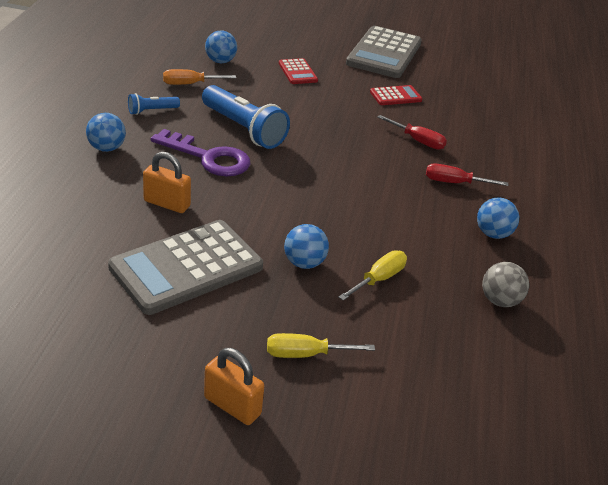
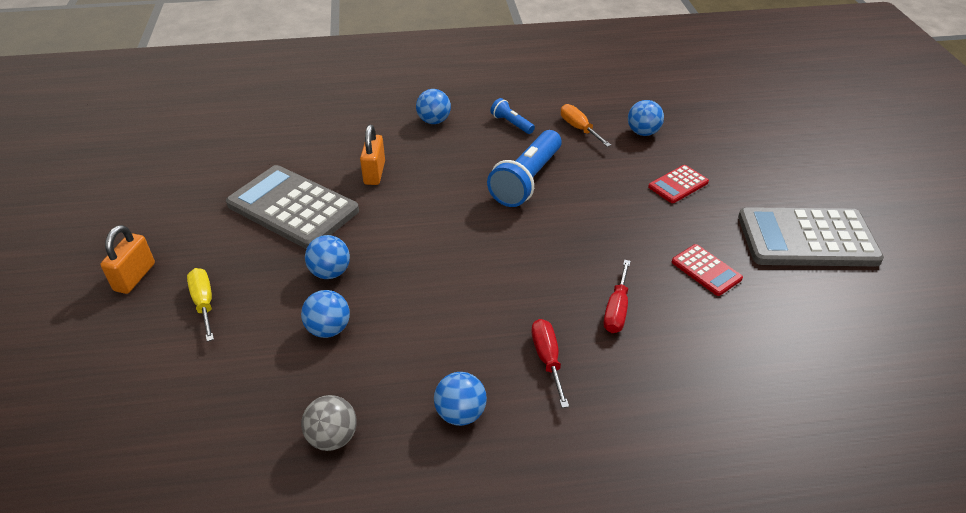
camera: 75 degrees right, 5 degrees up
(208, 158) = (460, 174): purple key -> none
(379, 279) = (328, 329): yellow screwdriver -> blue ball

